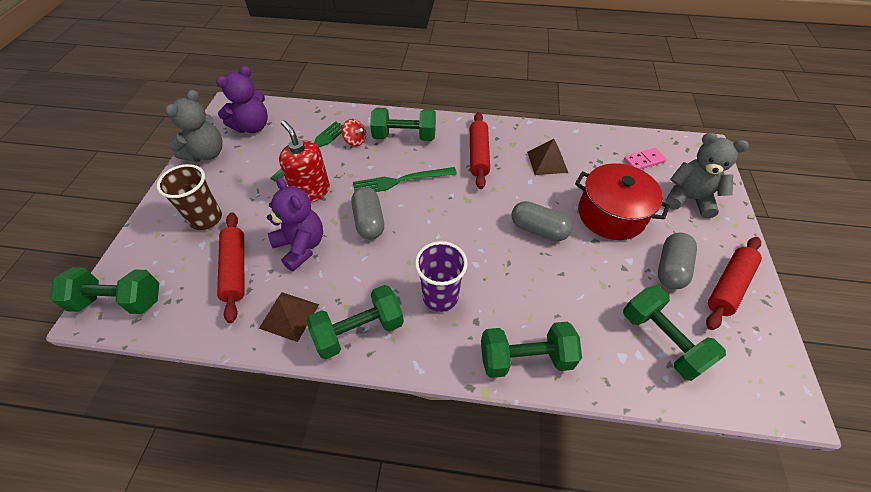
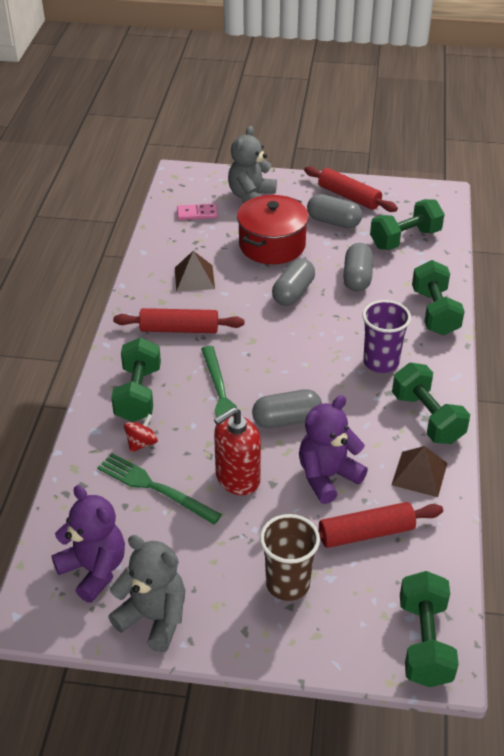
camera: 90 degrees left, 10 degrees down
(573, 285) = (357, 278): none -> grey capsule
(643, 161) = (197, 214): pink domino -> pink domino turned 75 degrees counterclockwise

